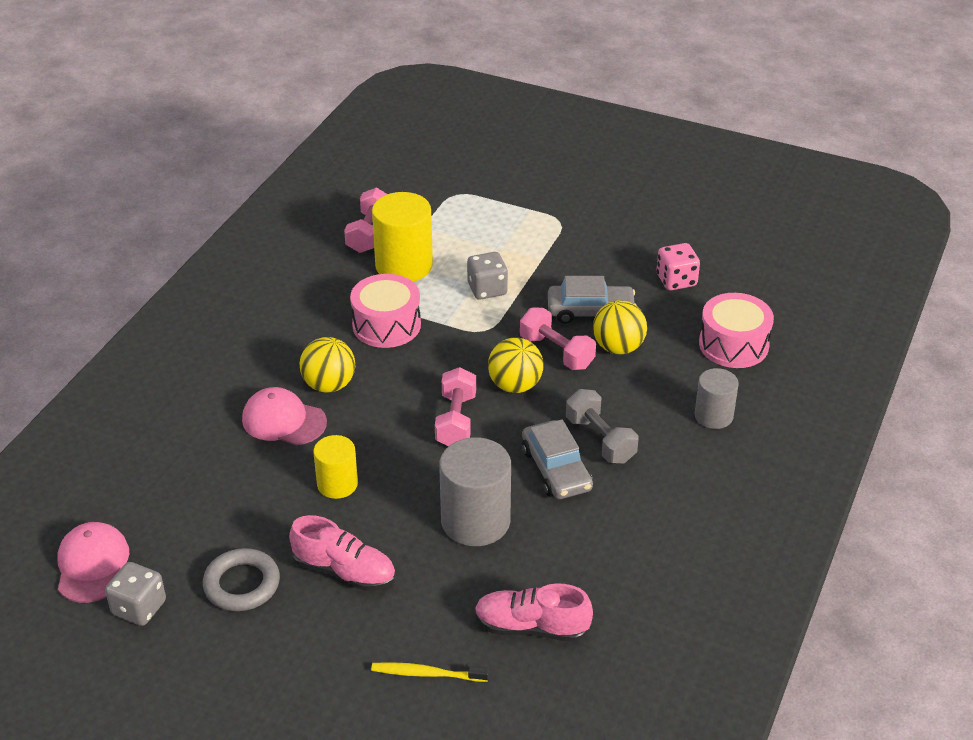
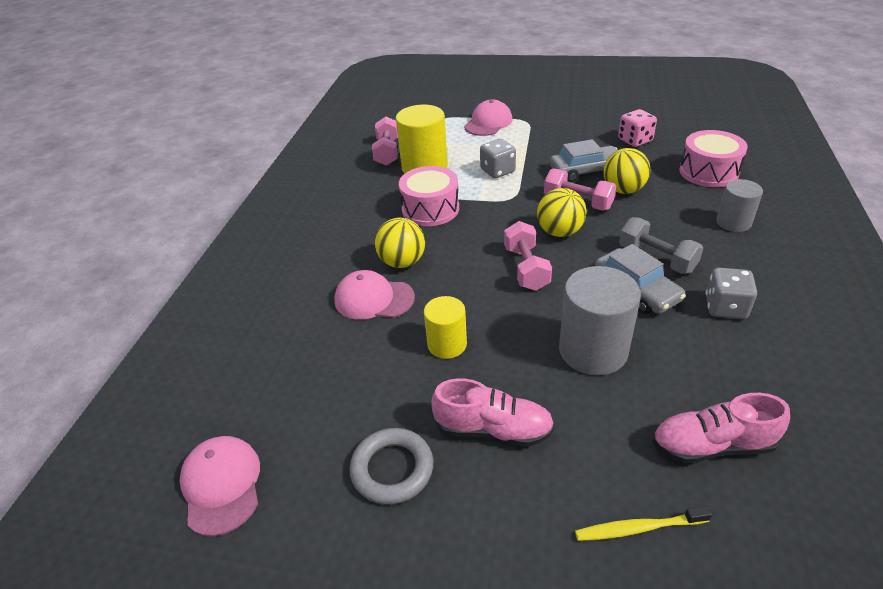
camera: 10 degrees left, 0 degrees up
(139, 608) = (287, 525): grey dice -> grey dice (725, 307)
(511, 214) = (488, 123): none -> pink cap

